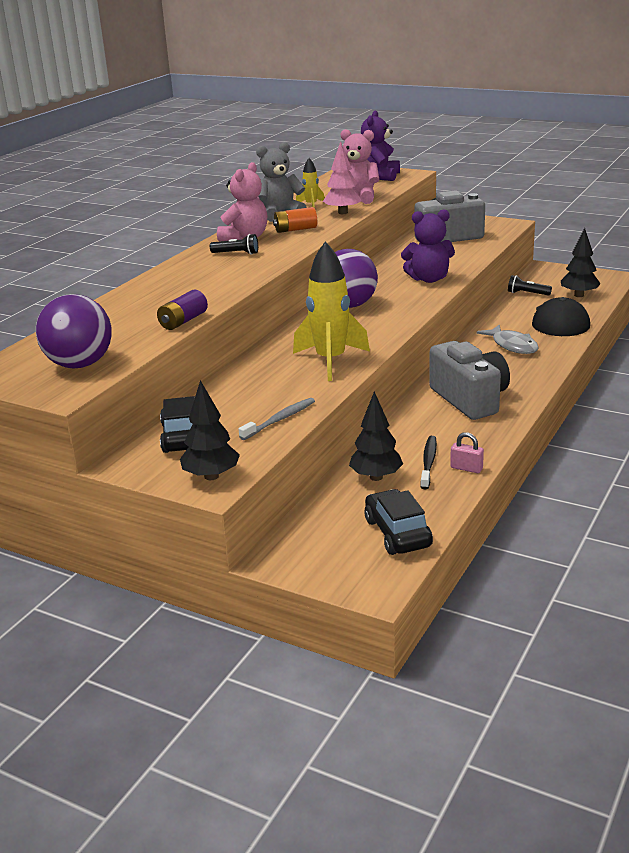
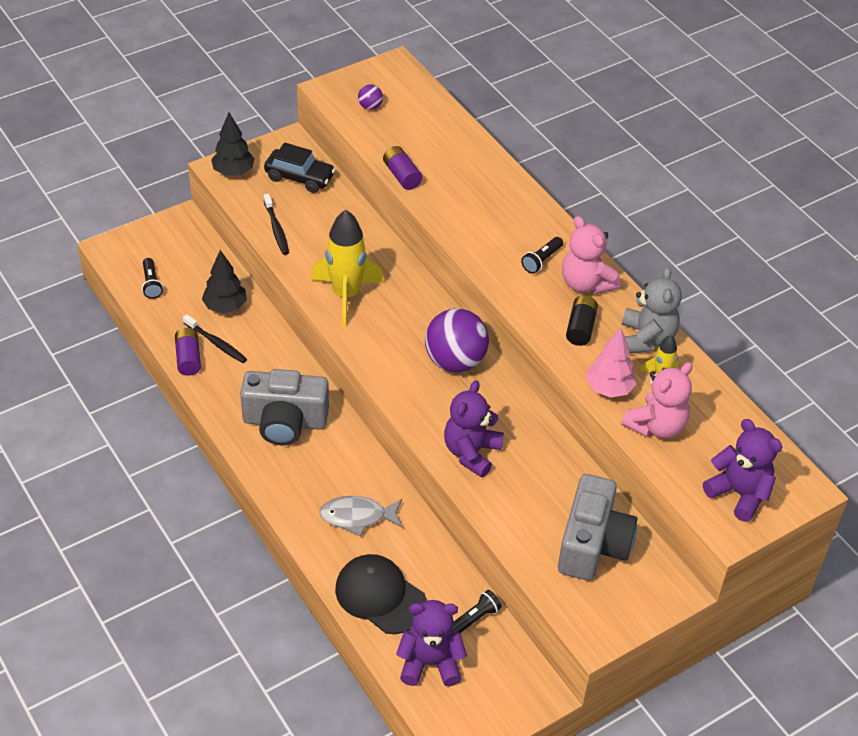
camera: 115 degrees right, 20 degrees up
(80, 364) = (370, 106): purple ball -> purple ball, size x0.44
(280, 419) = (276, 229): grey toothbrush -> black toothbrush
(295, 229) = (580, 328): orange battery -> black battery
(397, 533) = (151, 284): black car -> black flashlight
(466, 468) = (188, 358): pink padlock -> purple battery
(579, 295) = (430, 663): black tree -> purple teddy bear

